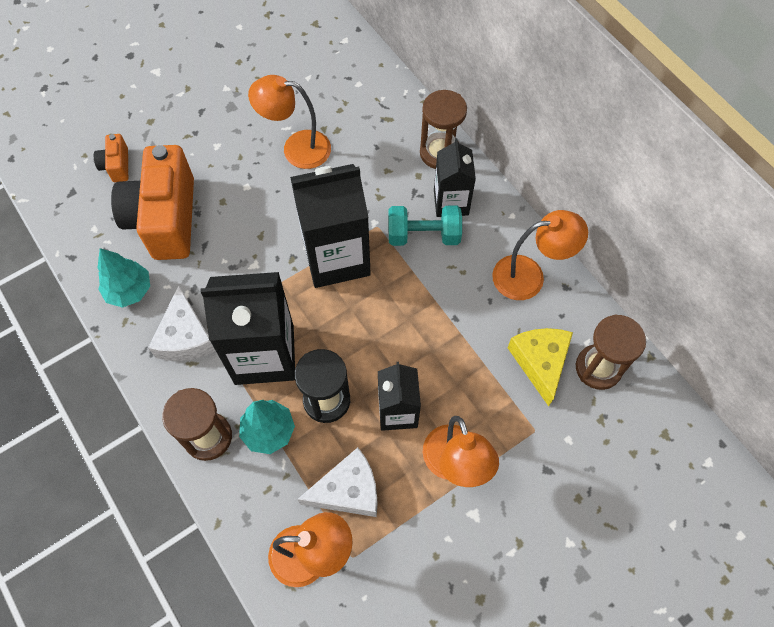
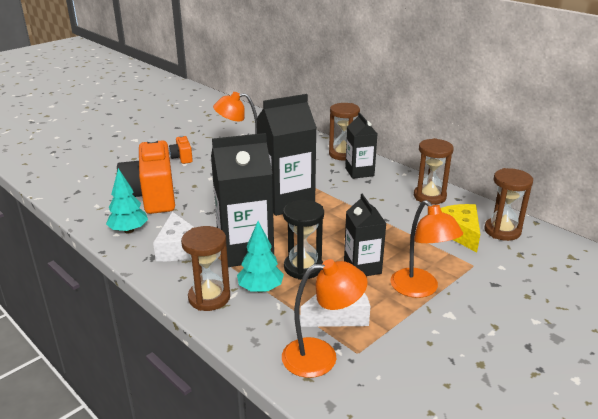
camera: 10 degrees left, 35 degrees down
(117, 166) = (111, 177): orange camera -> orange camera (182, 158)
(423, 235) = (346, 186): turquoise dumbbell -> none
(529, 276) = (429, 196): orange lamp -> brown hourglass

